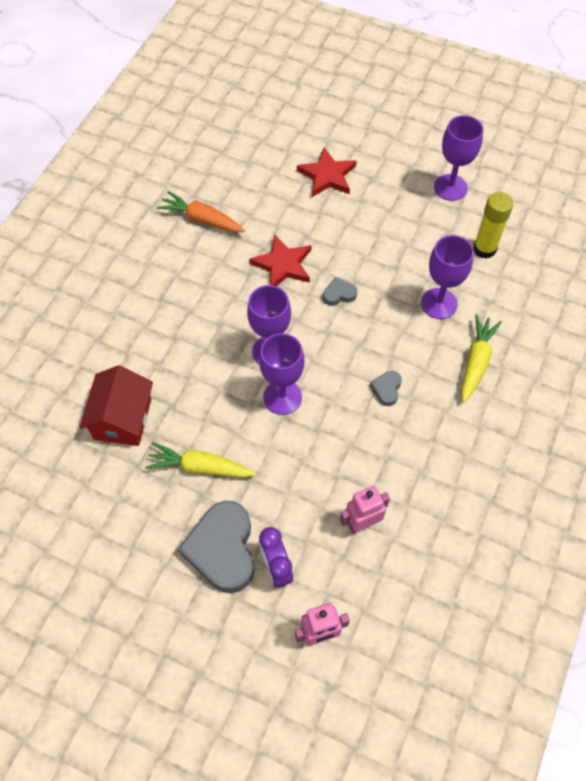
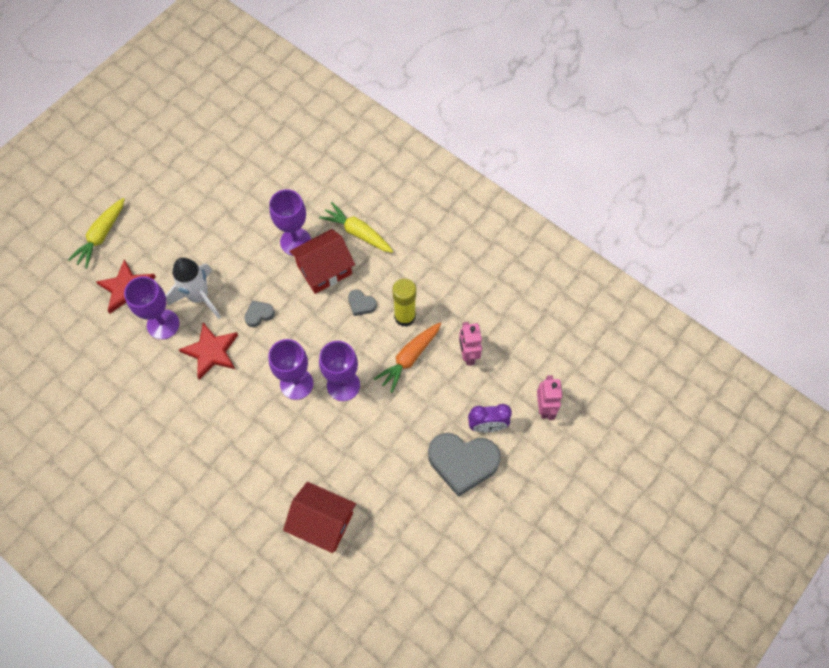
camera: 75 degrees left, 5 degrees up
(200, 467) = (387, 465): yellow carrot -> yellow carrot (101, 236)
(202, 219) = (132, 410): orange carrot -> orange carrot (409, 358)
(339, 294) = (259, 314): grey heart -> grey heart turned 60 degrees clockwise
(340, 236) = (199, 297): none -> white rocket
(416, 341) = (324, 269): none -> red house
(450, 187) = (182, 195): purple goblet -> purple goblet (163, 324)
(484, 249) = (255, 191): yellow glue stick -> yellow glue stick (405, 316)

